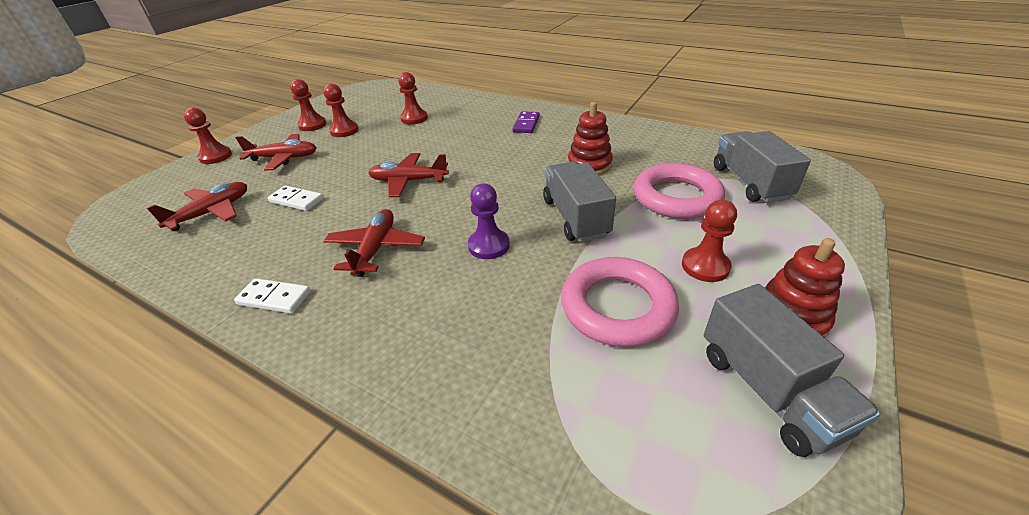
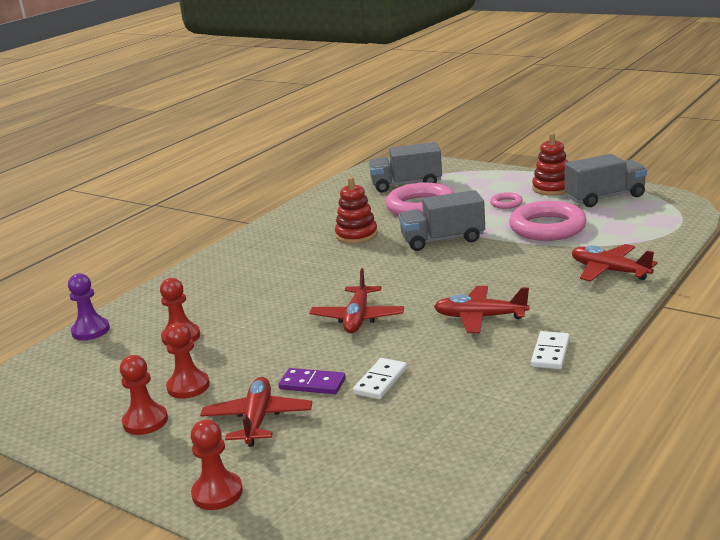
camera: 85 degrees left, 15 degrees down
(212, 212) = (395, 438): red plane -> red plane (609, 271)
(489, 245) = (478, 270): purple pawn -> purple pawn (90, 331)
(526, 124) = (248, 265): purple domino -> purple domino (312, 384)
(705, 266) = (506, 203): red pawn -> pink ring

